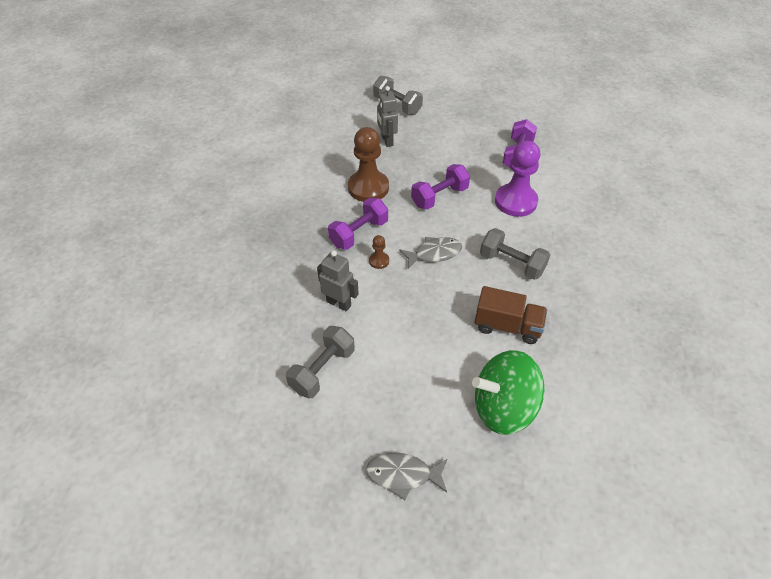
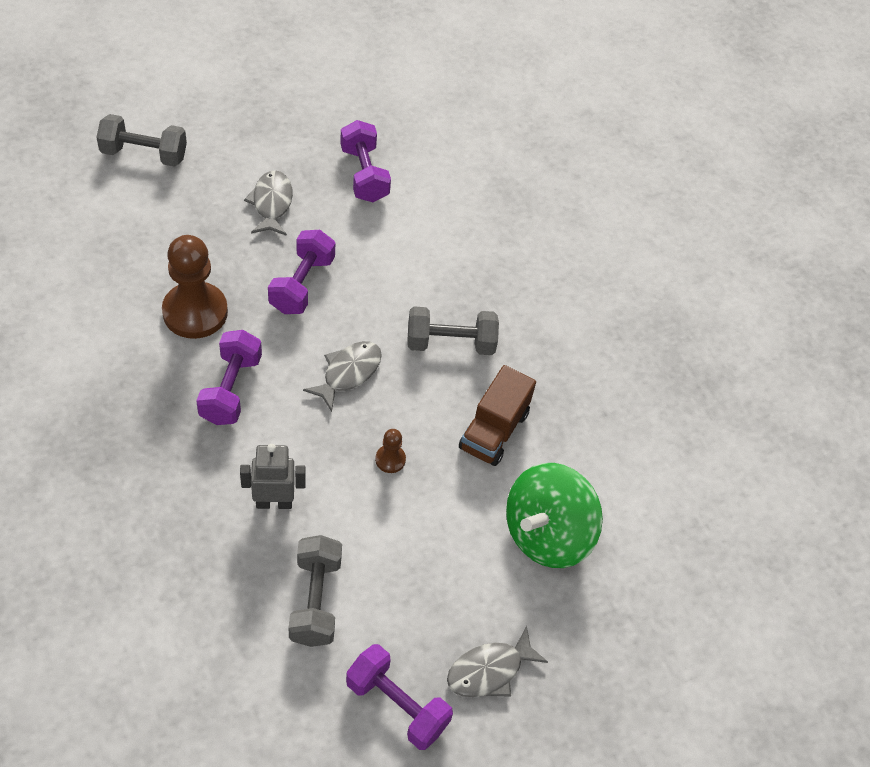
camera: 40 degrees left, 5 degrees up
(326, 461) = (397, 705): none -> purple dumbbell
(379, 261) = (285, 417): brown pawn -> brown pawn (390, 459)
(387, 141) = (169, 222): grey robot -> none
(451, 151) = (271, 203): none -> grey fish
(507, 326) = (494, 431): brown truck -> brown truck turned 135 degrees clockwise
(515, 201) = (403, 249): purple pawn -> none

